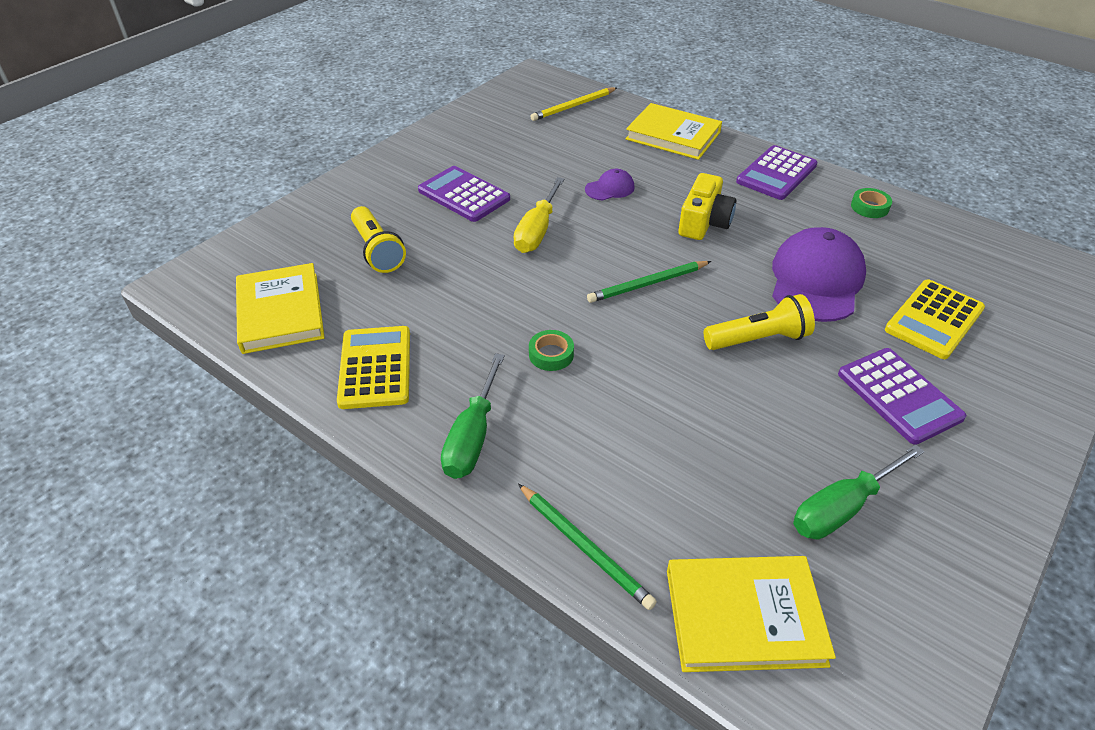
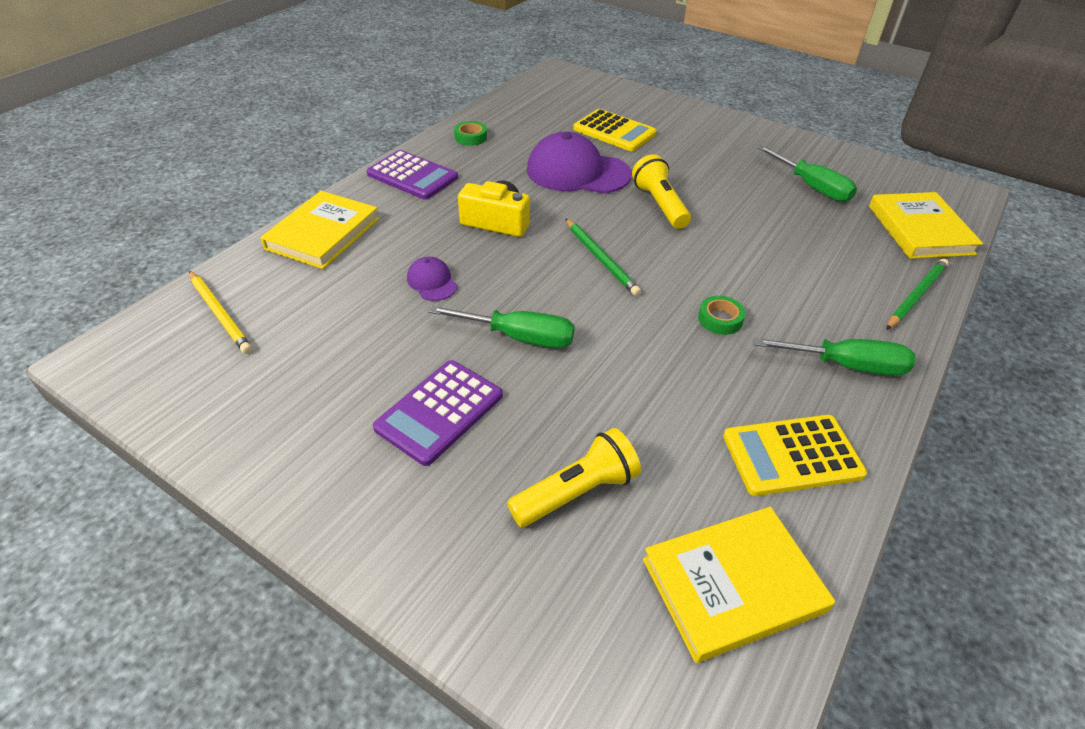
camera: 95 degrees left, 0 degrees up
(537, 231) = (519, 337): yellow screwdriver -> green screwdriver
(899, 396) = (699, 155): purple calculator -> none

